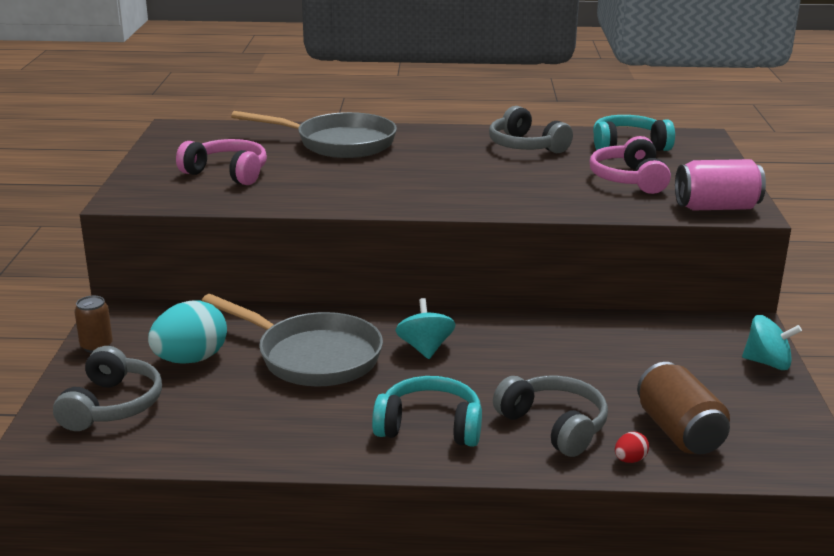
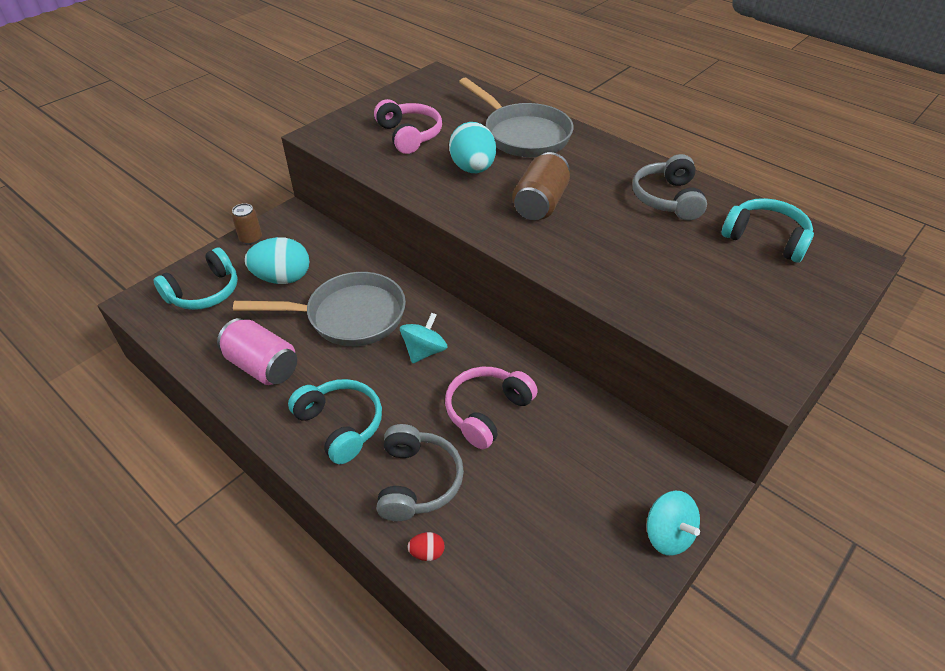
camera: 40 degrees right, 20 degrees up
(112, 405) = (204, 292): grey headphones -> turquoise headphones
(312, 356) = (349, 316): grey pan -> grey pan turned 75 degrees counterclockwise
(333, 176) = (473, 169): none -> turquoise egg
(629, 179) = (707, 281): pink headphones -> pink headphones (487, 411)
(679, 432) = (497, 553): brown can -> brown can (540, 204)
(716, 207) = (743, 358): pink can -> pink can (262, 366)

